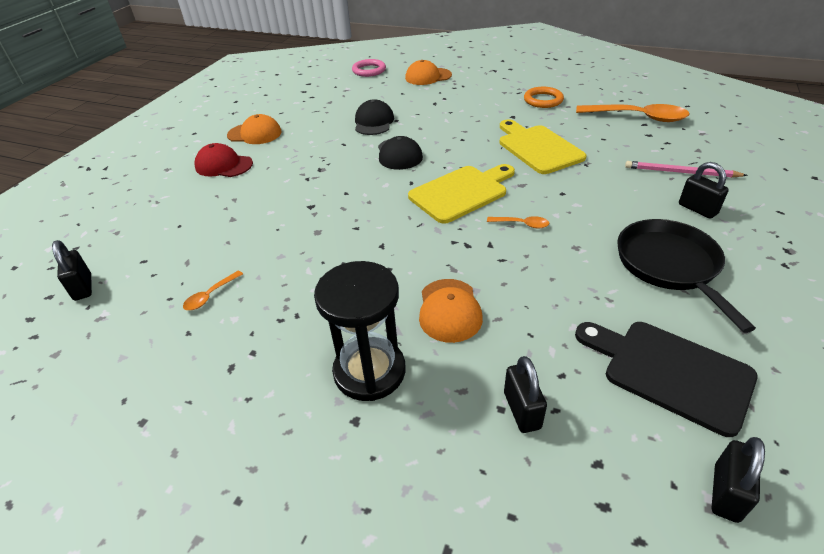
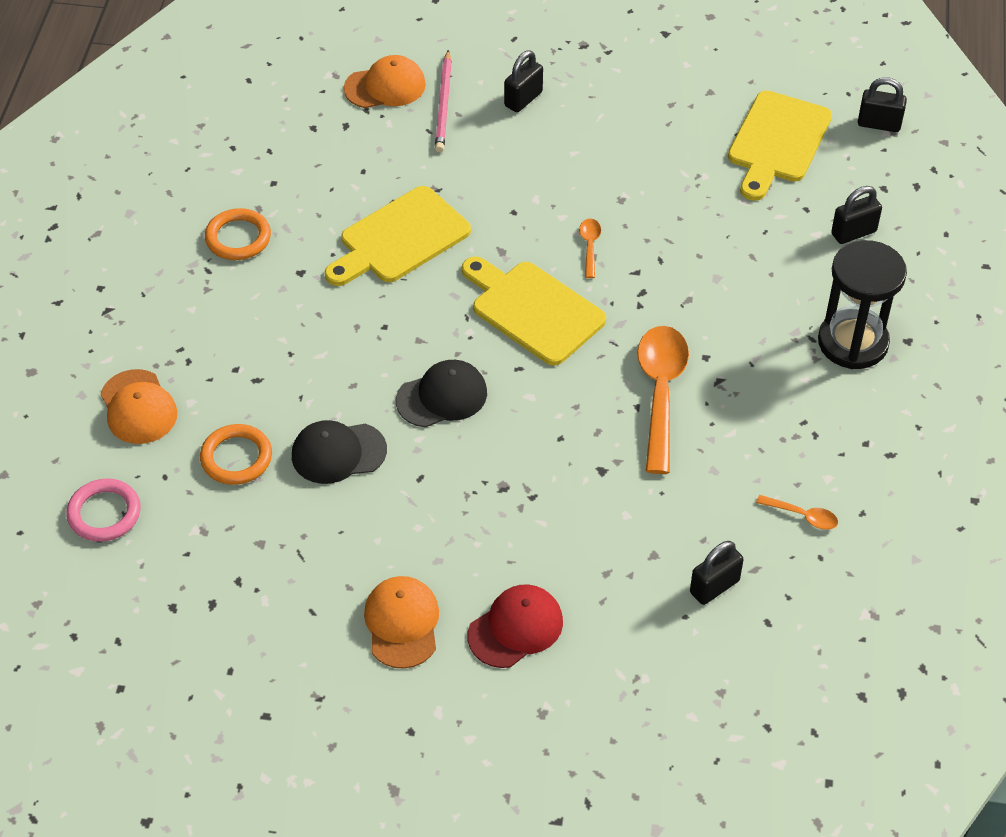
camera: 105 degrees left, 10 degrees up
(83, 287) = (835, 665): black padlock -> black padlock (714, 587)
(224, 165) = (515, 628): red cap -> red cap turned 135 degrees counterclockwise
(385, 97) = (236, 458): none -> orange ring
(449, 310) = (753, 294): orange cap -> orange cap (385, 86)
(638, 117) = (292, 132): orange spoon -> orange spoon (660, 392)
(670, 266) = (633, 130): black pan -> none
(670, 372) = (777, 142): black cutting board -> yellow cutting board

